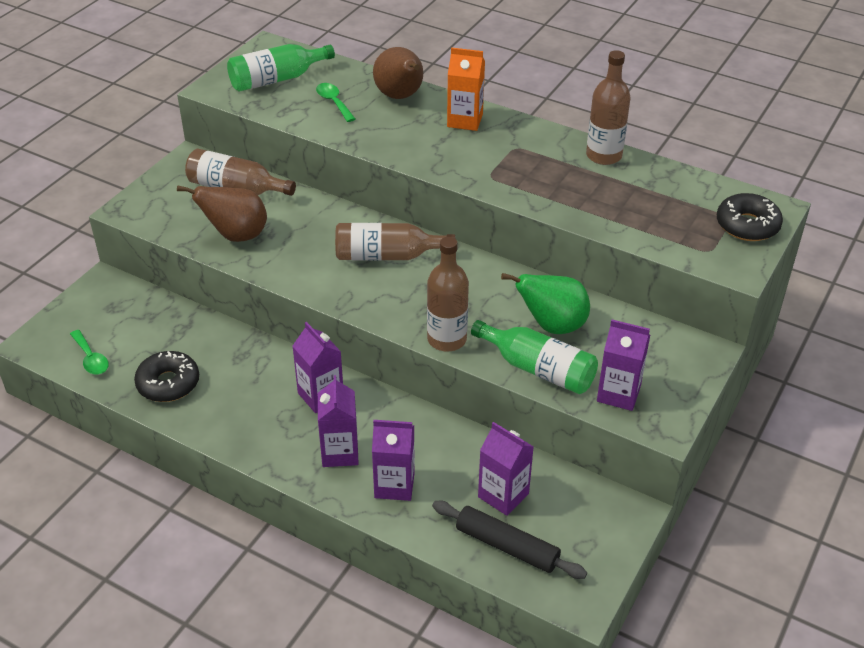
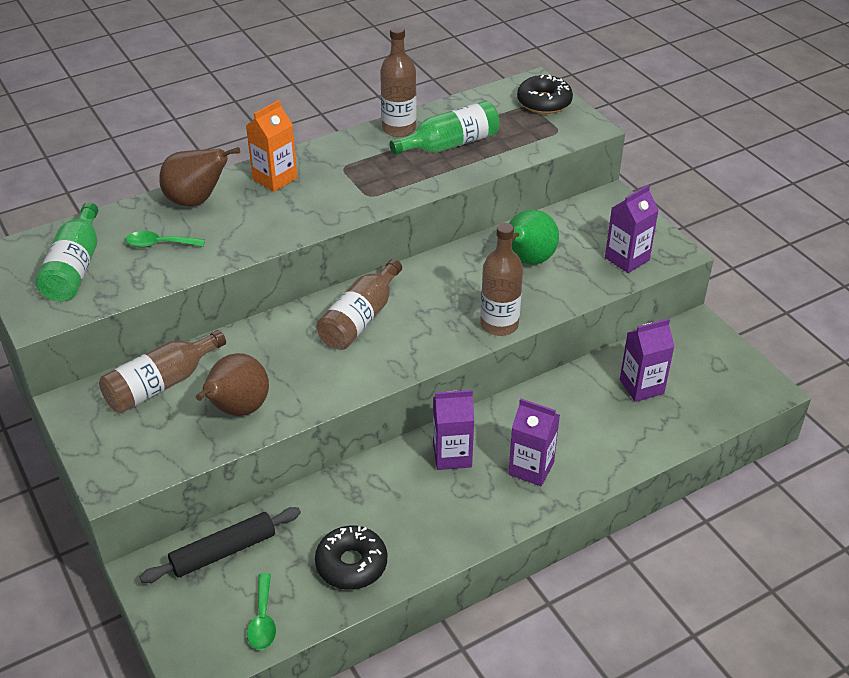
camera: 60 degrees left, 0 degrees up
(91, 358) = (263, 620): green spoon -> green spoon turned 90 degrees clockwise
(394, 485) = (591, 447): purple carton -> none
(507, 546) = (694, 406): black rolling pin -> black rolling pin (223, 551)
(538, 369) = (571, 288): green bottle -> green bottle (450, 144)

